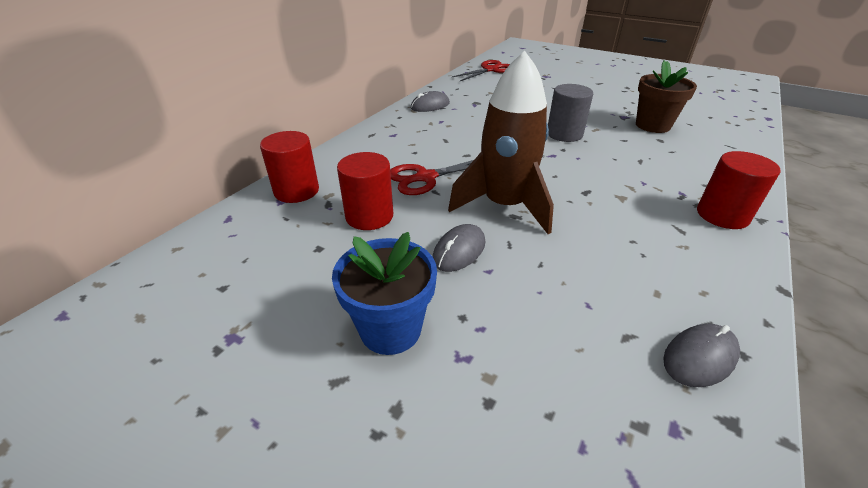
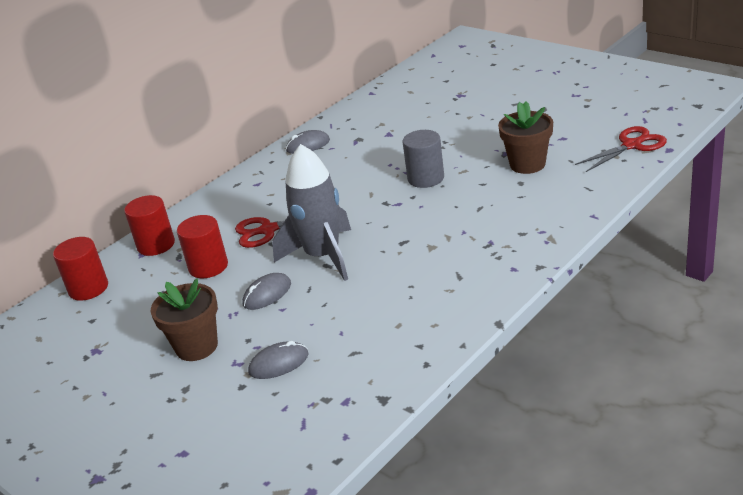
camera: 15 degrees right, 5 degrees down
(390, 329) = (197, 346): blue flower pot -> brown flower pot
(490, 70) = (400, 88): red scissors -> red scissors (631, 145)
(504, 206) = (323, 256): brown rocket -> grey rocket
(699, 357) = (393, 365): grey mouse -> grey mouse (278, 363)
(722, 215) = (507, 263): red cylinder -> red cylinder (88, 288)

